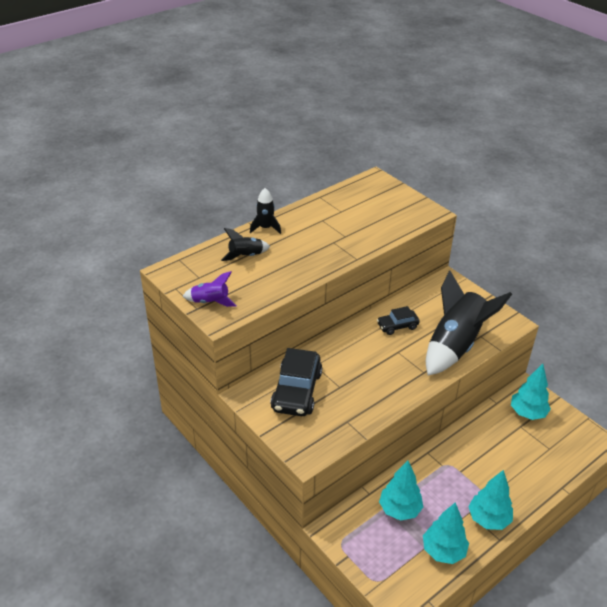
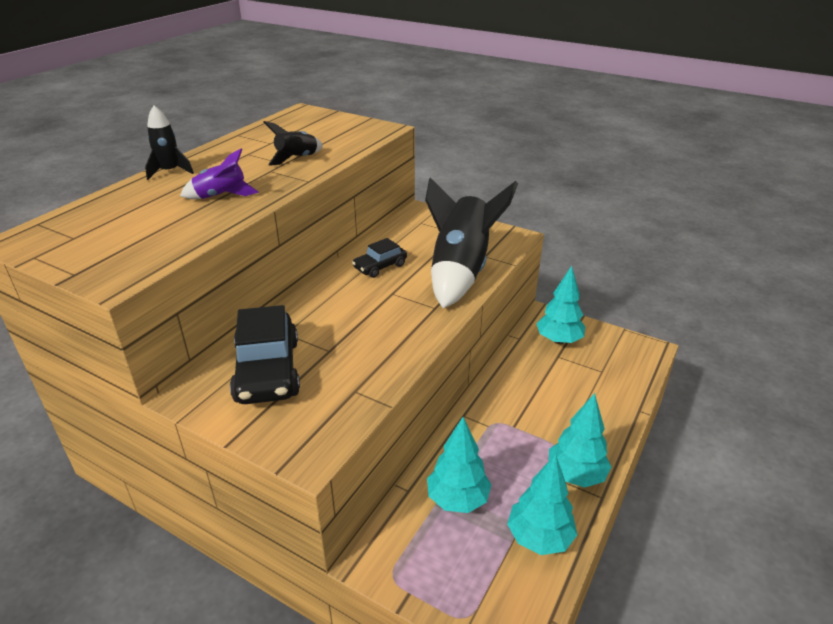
camera: 20 degrees left, 5 degrees down
(210, 302) = (97, 262): purple rocket -> purple rocket (221, 196)
(246, 256) = (146, 203): black rocket -> black rocket (297, 159)

